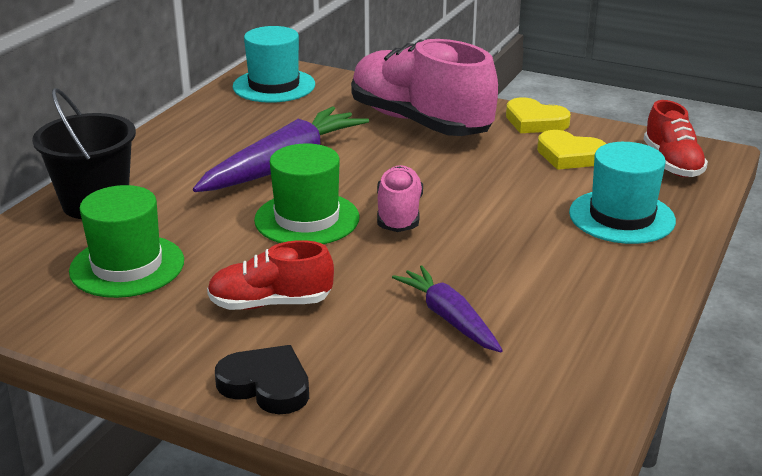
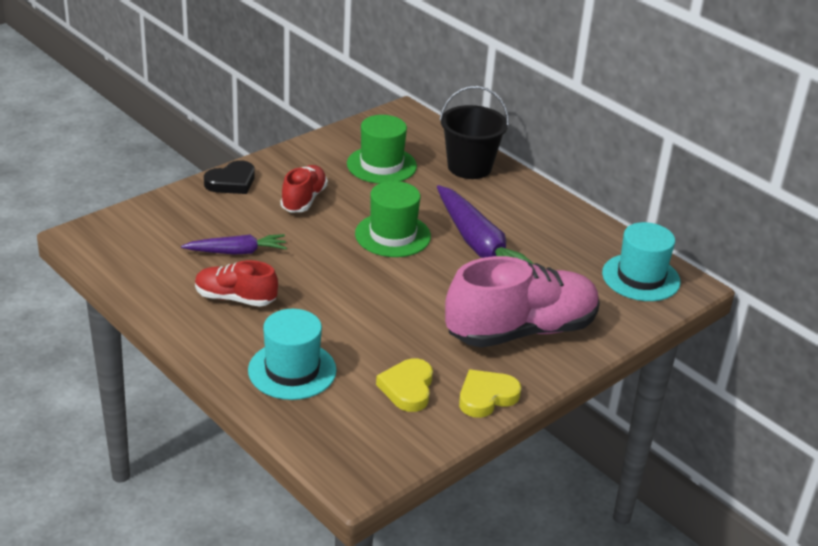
camera: 110 degrees right, 5 degrees up
(399, 215) = (371, 272): pink shoe -> none
(569, 155) = (407, 388): yellow heart -> yellow heart turned 45 degrees counterclockwise
(672, 163) = (354, 442): red shoe -> red shoe (235, 298)

